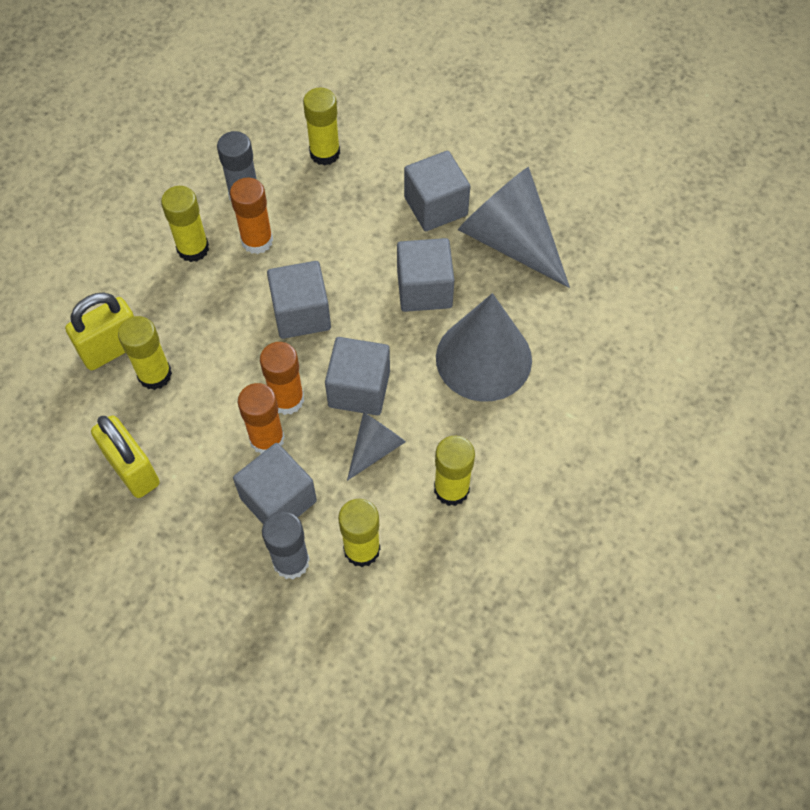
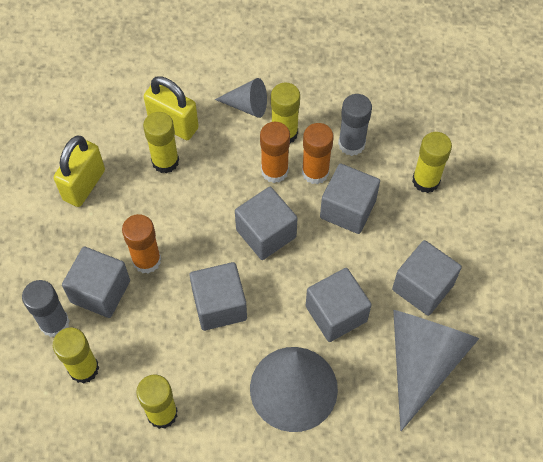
camera: 65 degrees right, 0 degrees up
(287, 399) = (186, 258): orange glue stick -> orange glue stick (274, 171)
(316, 231) = (347, 209): none -> grey cube
(375, 448) = (173, 340): grey cone -> grey cone (247, 106)

